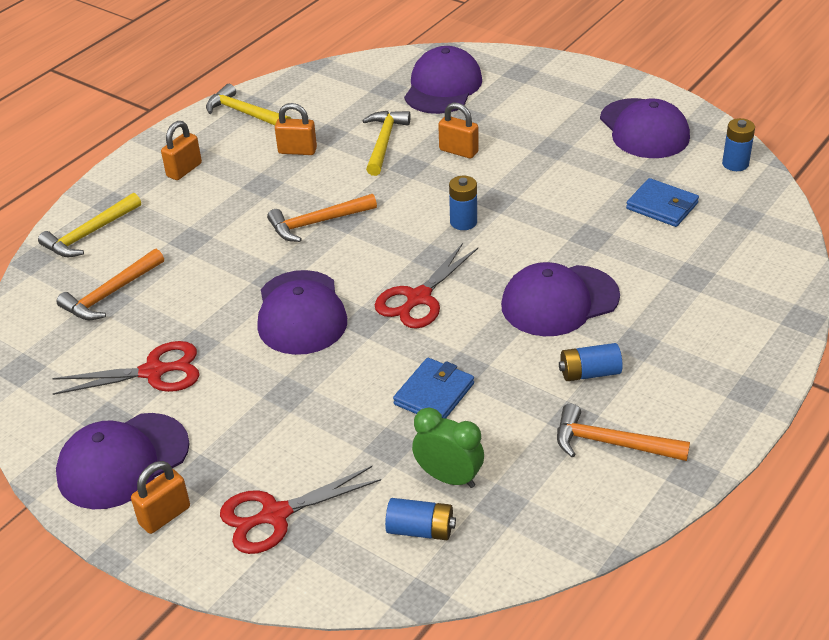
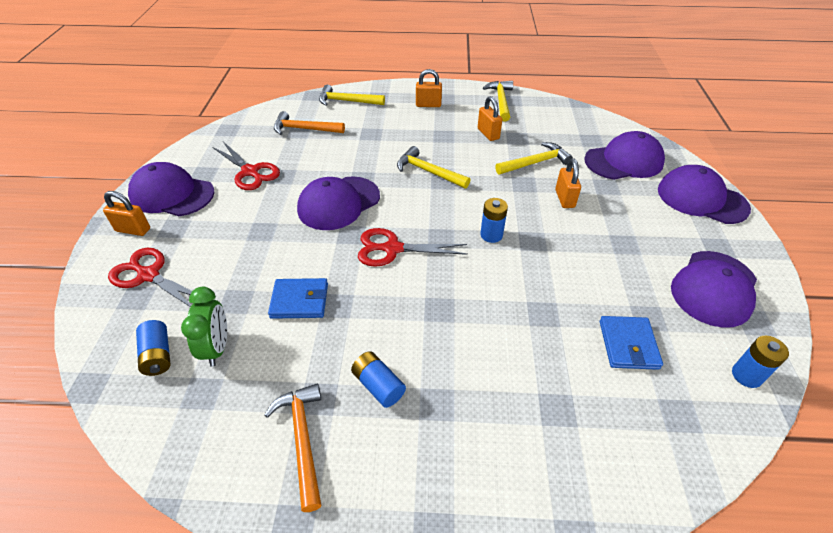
camera: 55 degrees right, 5 degrees up
(317, 223) = (428, 171): orange hammer -> yellow hammer
(559, 301) = (449, 328): purple cap -> purple cap (701, 199)

